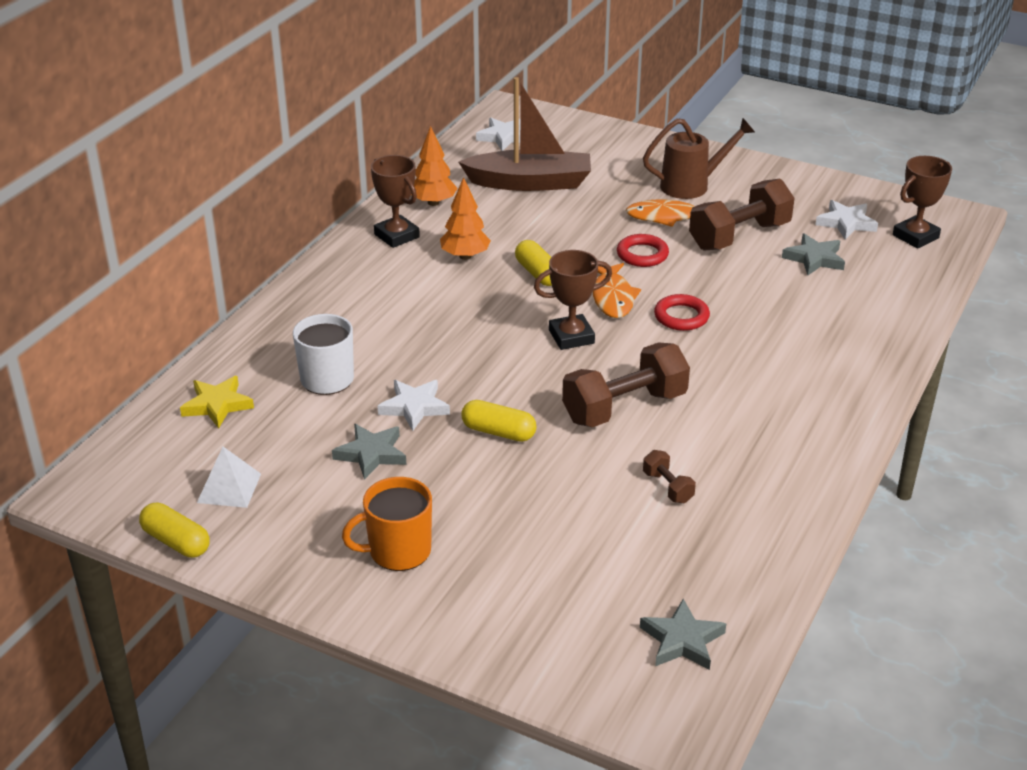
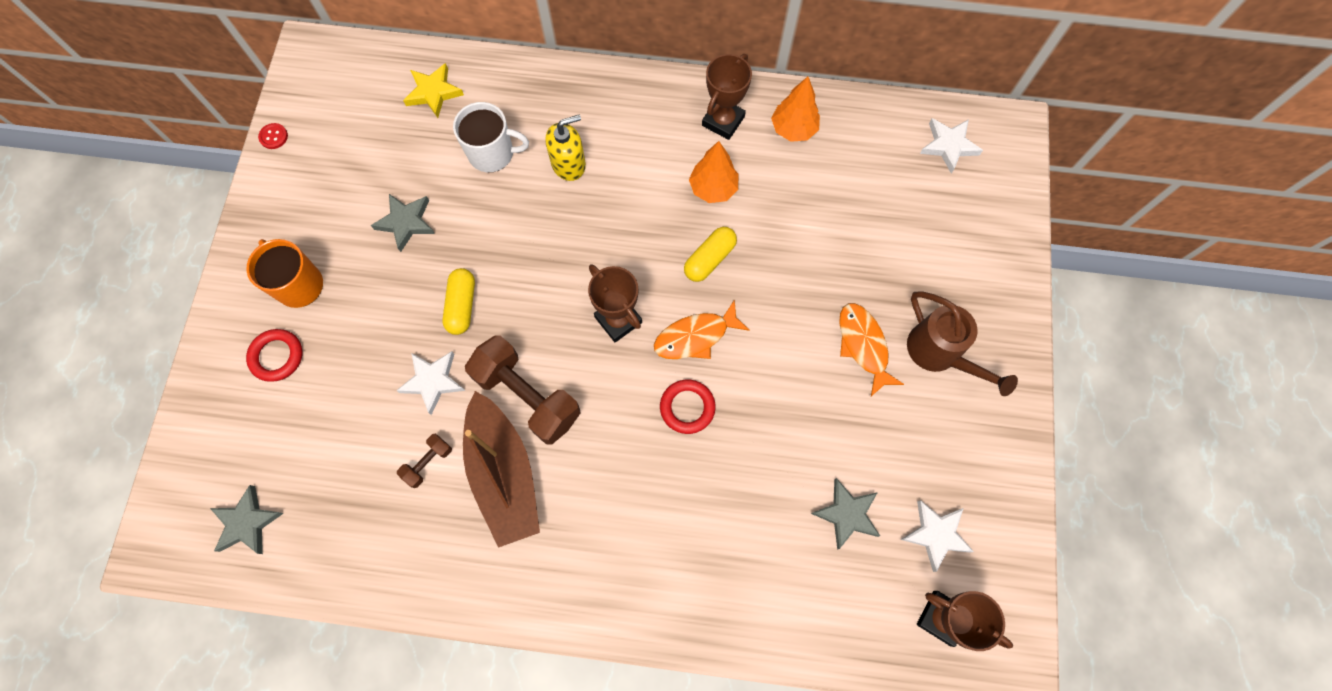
camera: 70 degrees right, 35 degrees up
(176, 542) = (273, 137): yellow capsule -> red button
(229, 488) = (339, 143): white pyramid -> none
(378, 332) = (568, 164): none -> yellow soap dispenser
(414, 407) = (475, 230): white star -> white star (433, 381)
(530, 183) = (870, 199): brown boat -> brown boat (504, 474)
(642, 254) = (782, 342): red ring -> red ring (277, 356)
(739, 236) = (858, 427): brown dumbbell -> none

